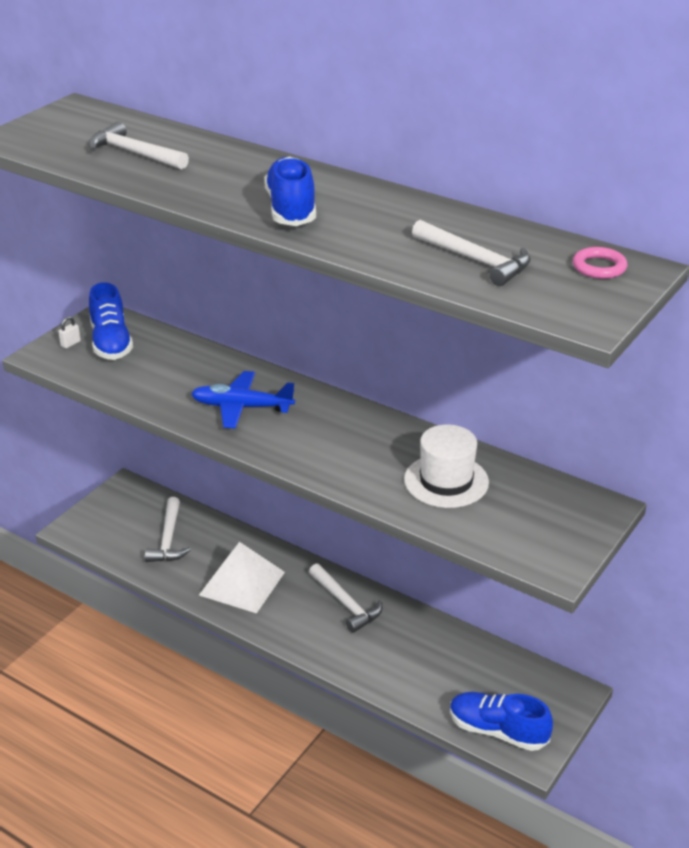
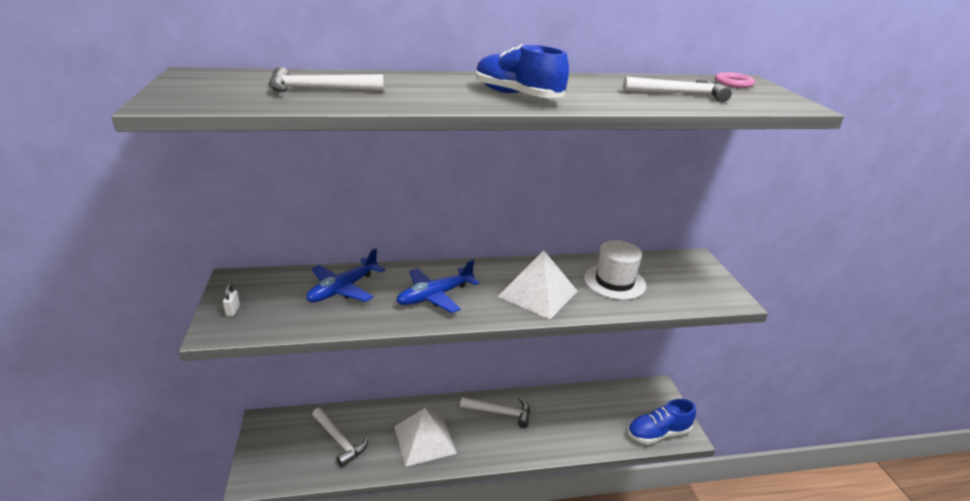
camera: 45 degrees left, 5 degrees down
(111, 342) = (269, 295): blue shoe -> none
(174, 364) = (343, 289): none -> blue plane
(342, 452) = (538, 293): none -> white pyramid

